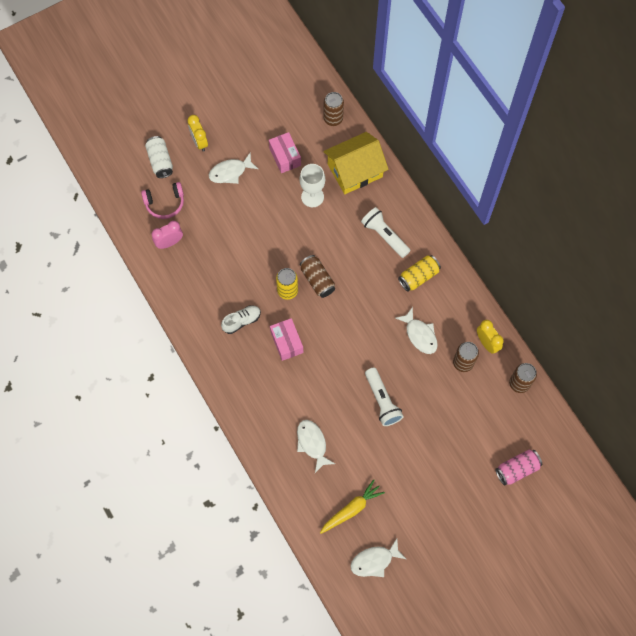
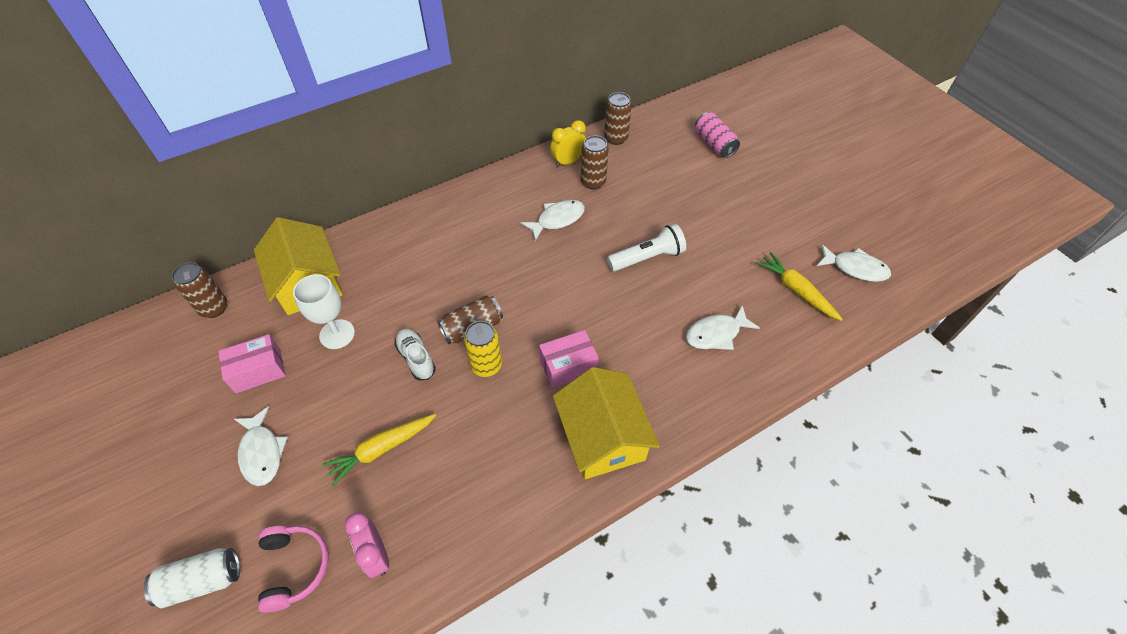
camera: 90 degrees left, 15 degrees down
(199, 142) = (185, 507): yellow clock -> none
(230, 236) = (381, 449): none -> yellow carrot
(235, 363) = (602, 436): none -> yellow house
(241, 321) = (533, 429): white shoe -> white shoe (416, 358)
(374, 561) = (855, 268): white fish -> white fish turned 45 degrees counterclockwise
(384, 236) = (415, 251): white flashlight -> none
(418, 276) = (478, 219): yellow can -> none

